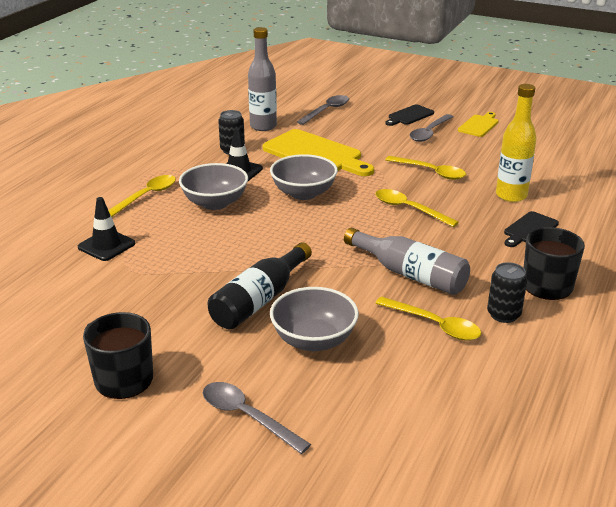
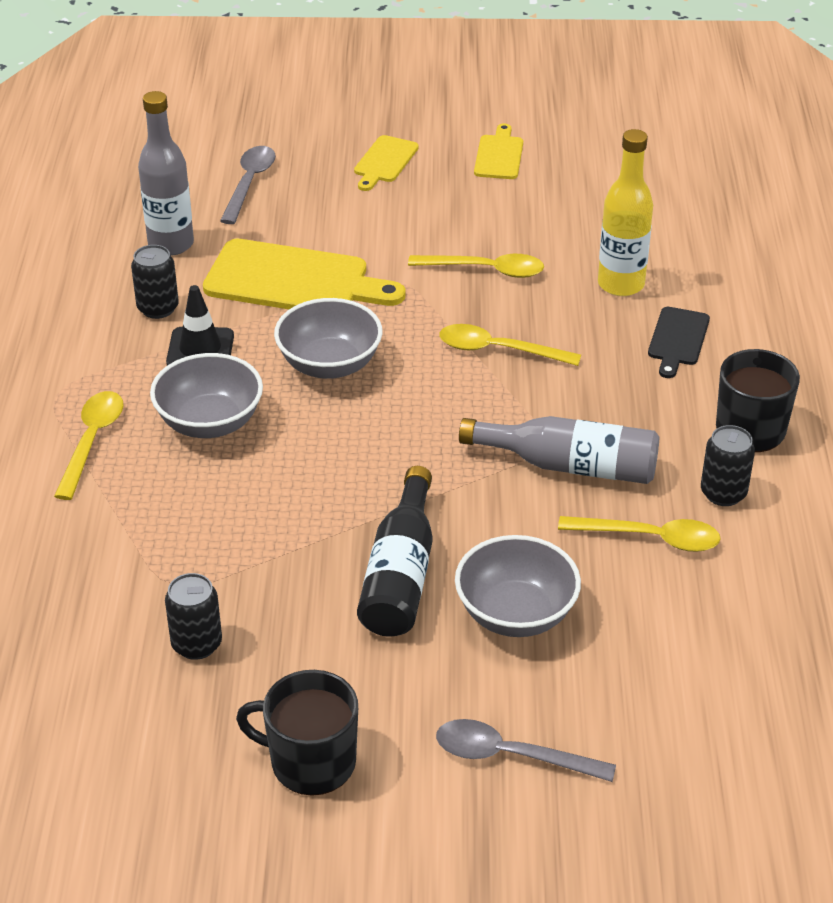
camera: 25 degrees left, 10 degrees up
(106, 245) = (105, 553): black traffic cone -> none
(114, 300) = (196, 644): none -> black can
(409, 116) = (384, 162): black cutting board -> yellow cutting board
(429, 133) = (436, 190): grey spoon -> none

